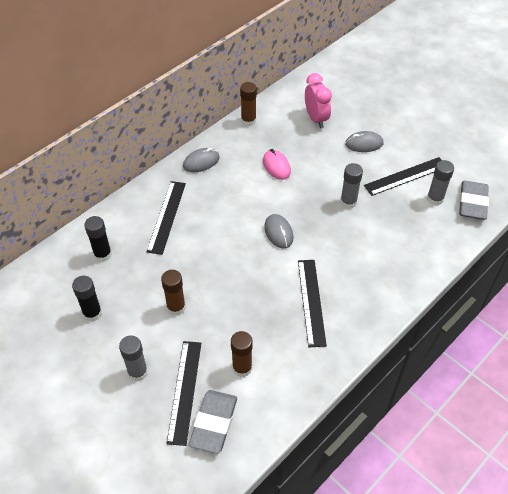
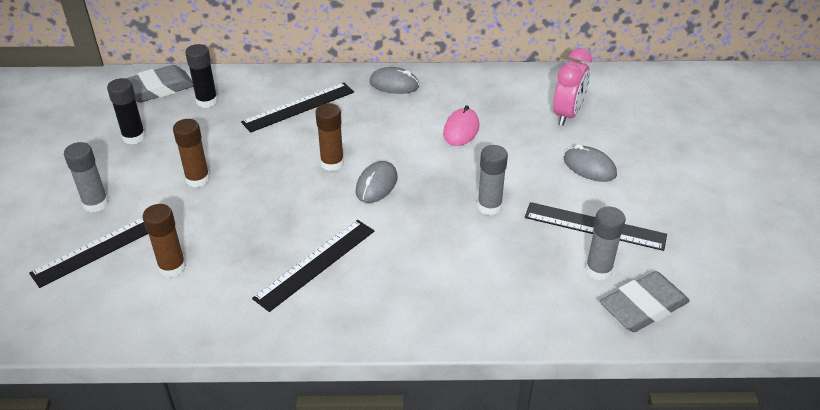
camera: 45 degrees right, 10 degrees down
(213, 423) = (84, 290): grey eraser -> grey eraser (158, 89)
(248, 120) = (491, 77): brown glue stick -> brown glue stick (332, 163)

